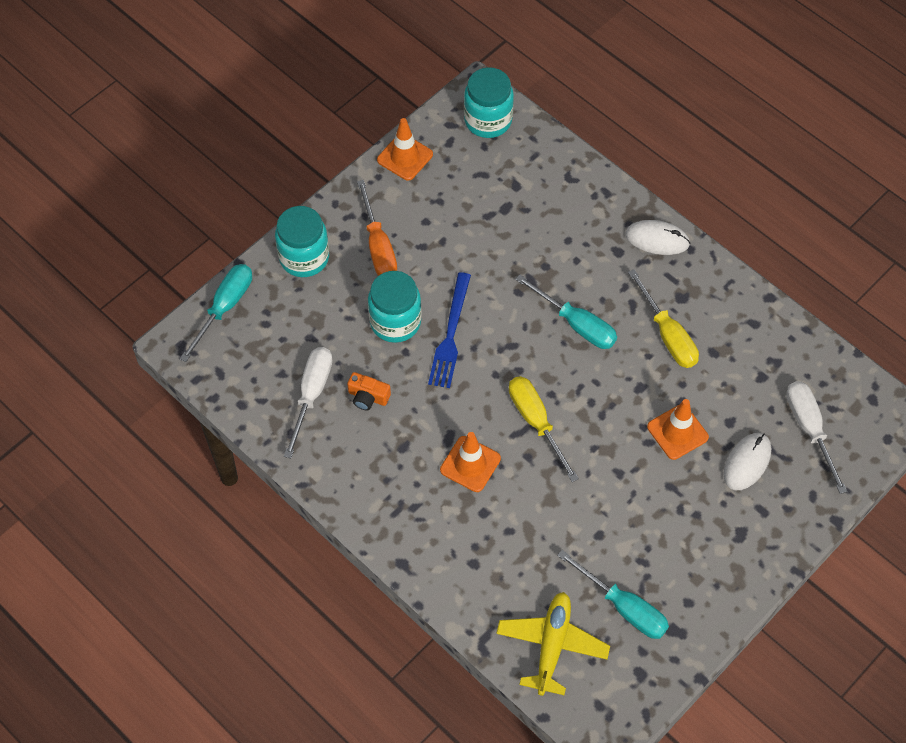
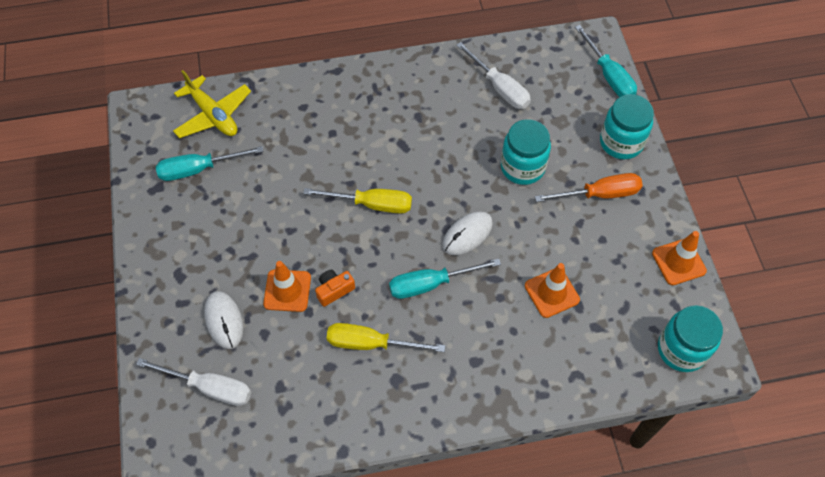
camera: 125 degrees right, 0 degrees up
(368, 397) = (472, 117): orange camera -> orange camera (334, 290)
(378, 246) = (599, 194): orange screwdriver -> orange screwdriver turned 150 degrees clockwise
(450, 334) = (485, 195): blue fork -> none
(470, 464) = (373, 146): orange traffic cone -> orange traffic cone (552, 293)
(657, 239) = (465, 401): white mouse -> white mouse (467, 234)

